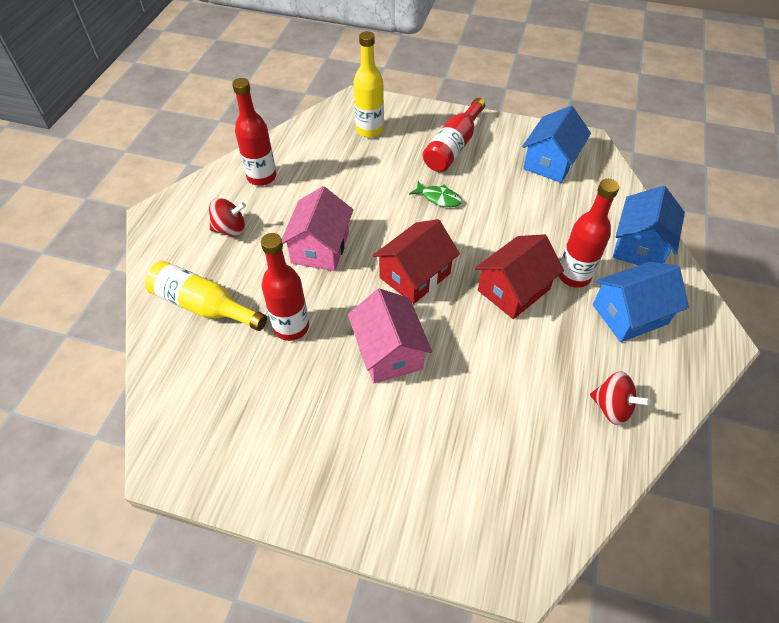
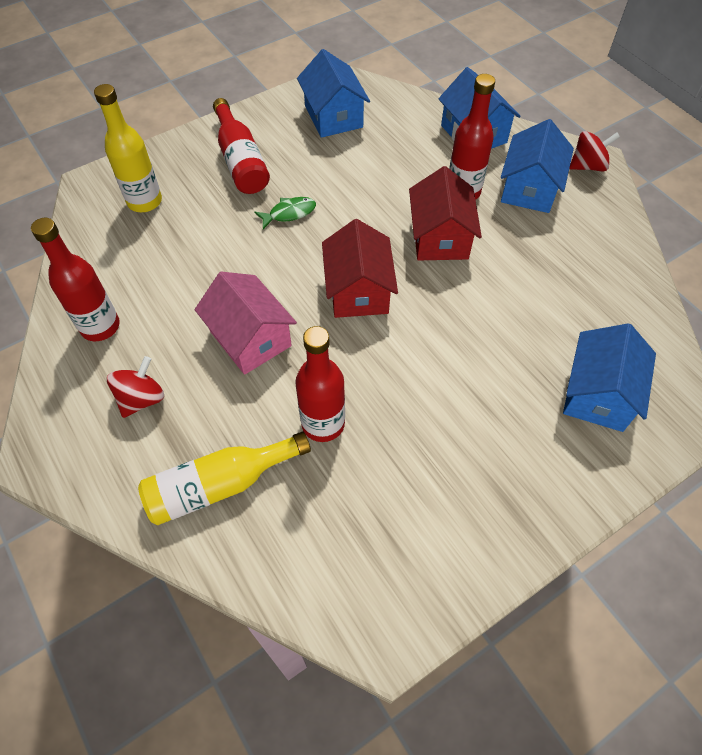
camera: 50 degrees left, 5 degrees up
(389, 352) = (422, 366): pink house -> none
(475, 484) = (598, 394): none -> blue house
(612, 407) = (599, 261): red spinning top -> red spinning top (587, 166)

